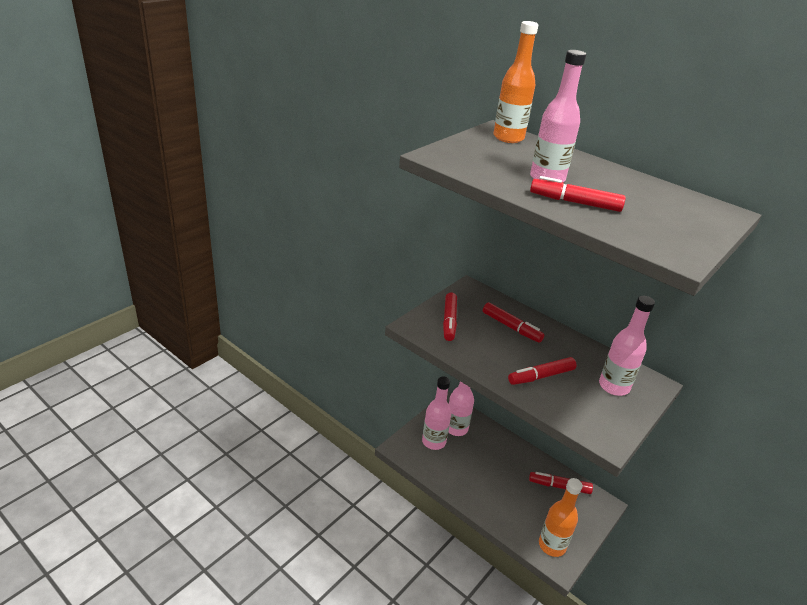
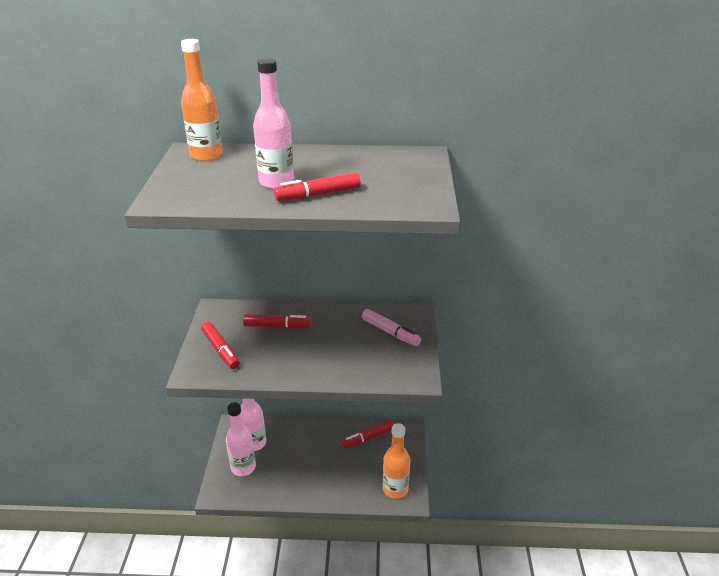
camera: 35 degrees left, 0 degrees up
(541, 376) = (333, 356): red marker -> none
(614, 386) = (390, 332): pink bottle -> pink marker

